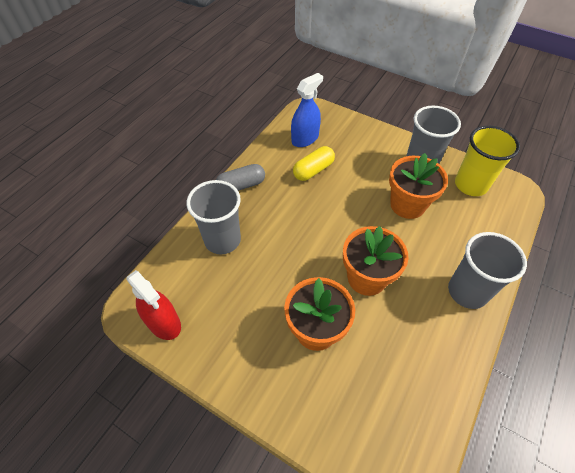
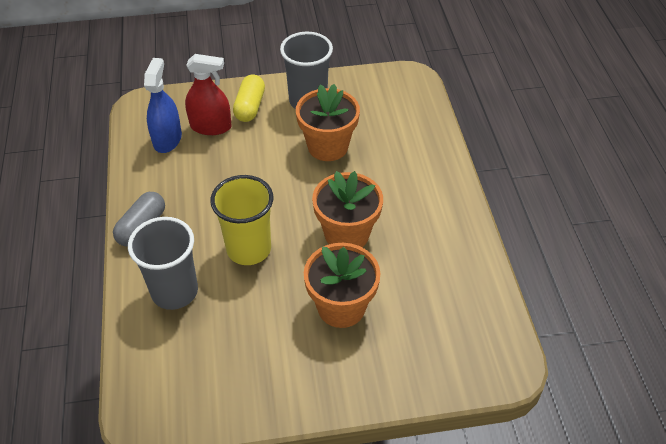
camera: 40 degrees left, 5 degrees down
(164, 323) = (189, 405): red spray bottle -> red spray bottle (211, 126)
(313, 170) = (207, 166): yellow capsule -> yellow capsule (250, 107)
(467, 292) = (438, 191): grey cup -> none
(471, 185) = (368, 95): yellow cup -> yellow cup (248, 249)

